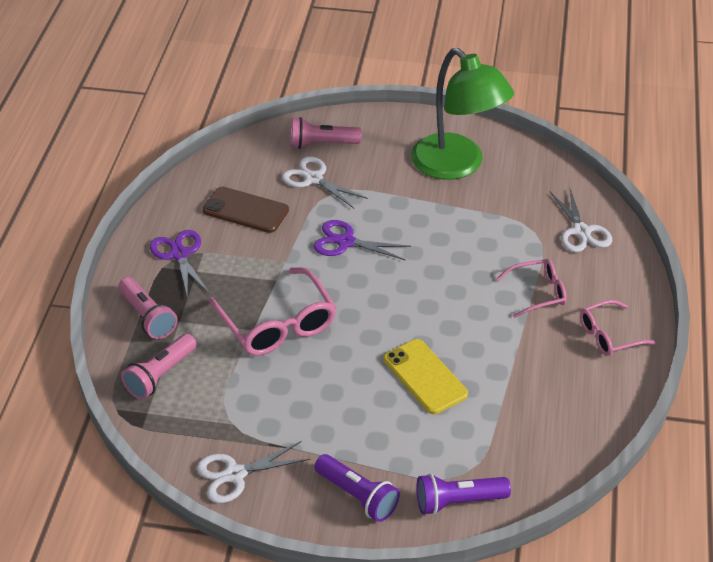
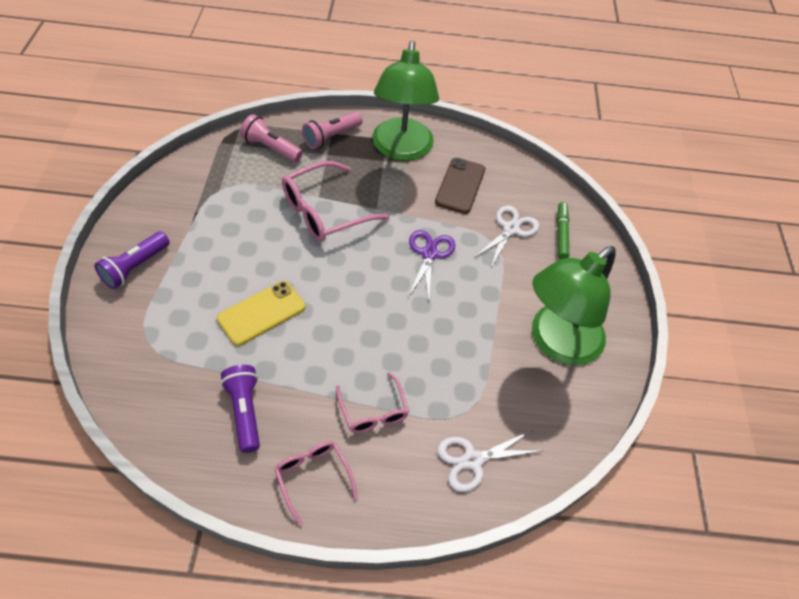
camera: 80 degrees right, 10 degrees up
(179, 254) = (401, 149): purple scissors -> green lamp
(235, 474) = (169, 194): white scissors -> none
(322, 144) = (561, 233): pink flashlight -> green marker
(458, 502) = (116, 336): purple flashlight -> purple flashlight (245, 411)

